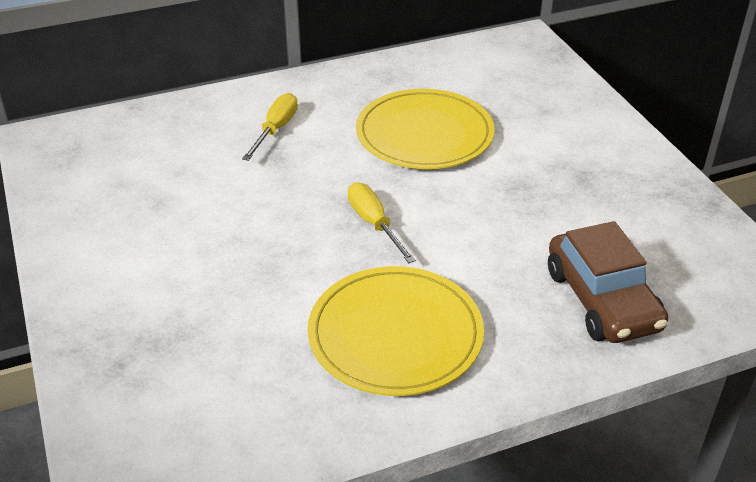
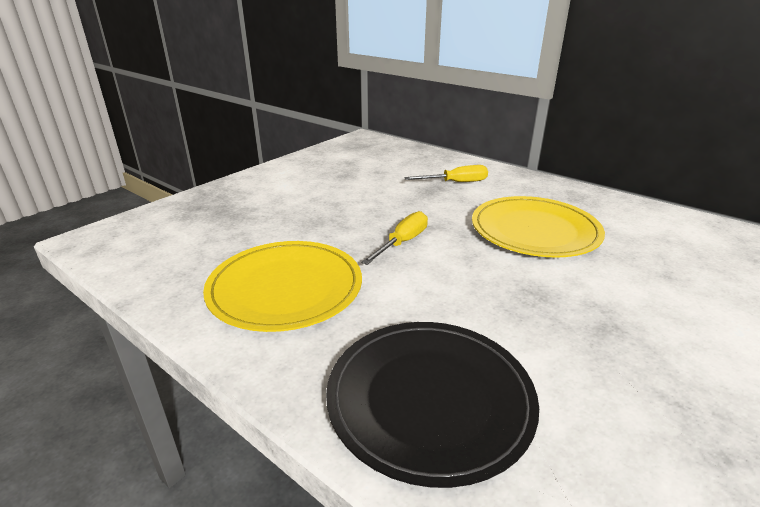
camera: 60 degrees right, 10 degrees down
(602, 300) = (430, 399): brown car -> black plate

